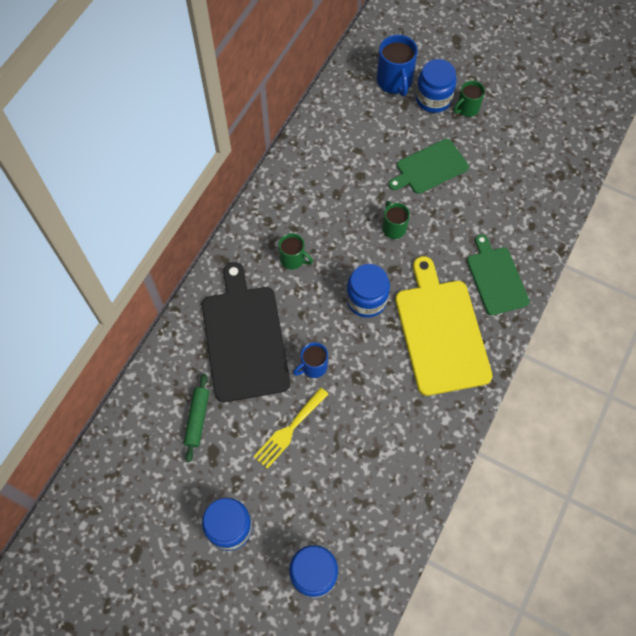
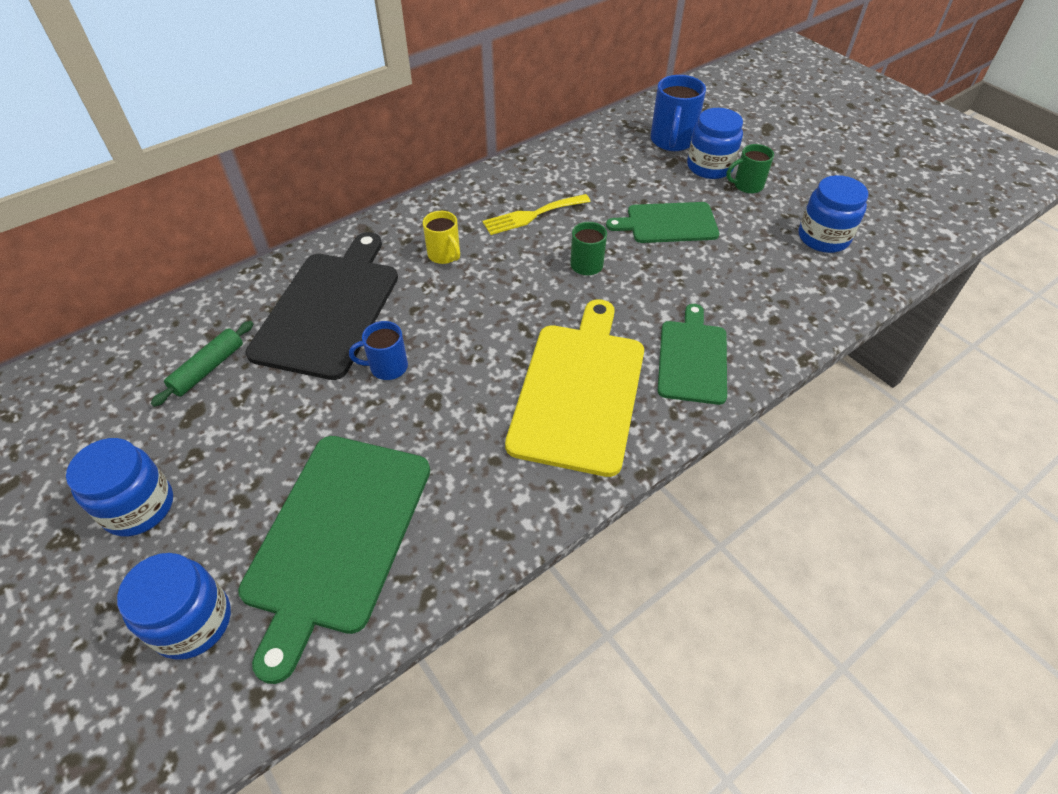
camera: 25 degrees right, 15 degrees down
(289, 430) = (304, 424): yellow fork -> yellow fork (532, 215)
(293, 259) = (444, 255): green mug -> yellow mug
(358, 490) = (336, 536): none -> green cutting board
(366, 300) = (504, 322): blue jar -> blue jar (823, 237)

